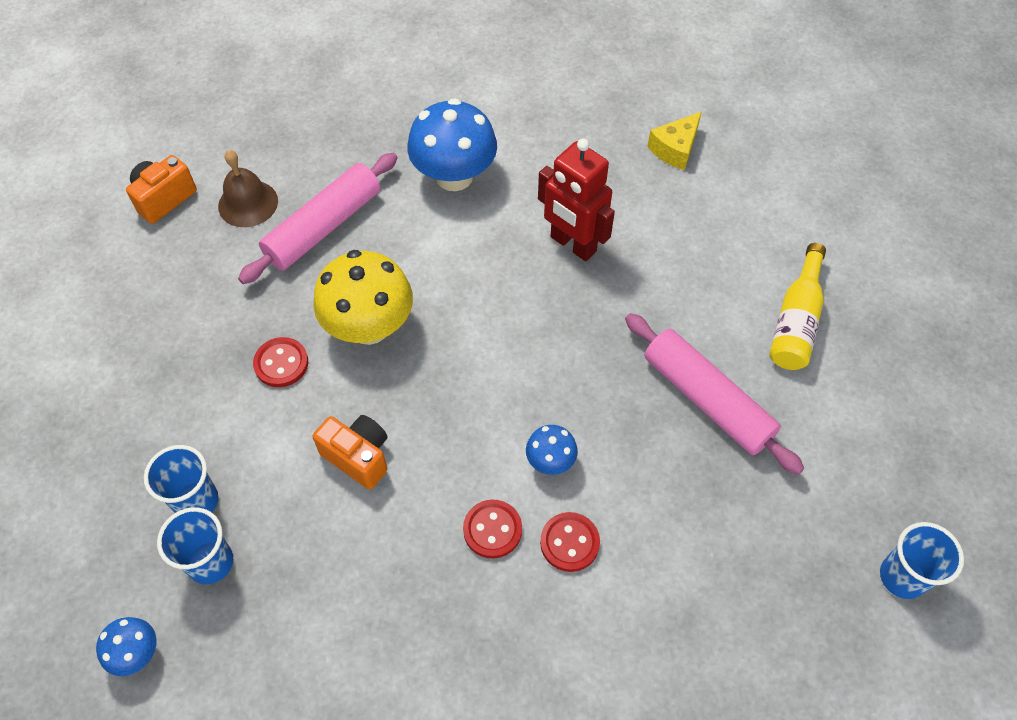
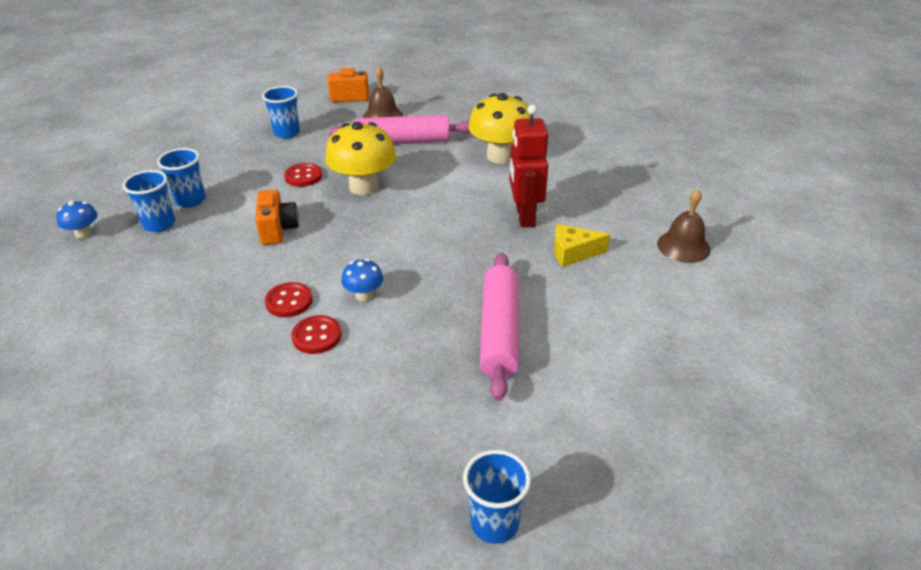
camera: 45 degrees right, 20 degrees down
(165, 313) = (287, 133): none -> blue cup
(454, 176) = (500, 156): blue mushroom -> yellow mushroom
(675, 149) = (659, 211): yellow cheese -> yellow cheese (573, 253)
(737, 179) = (683, 246): none -> brown bell
(796, 320) = (623, 335): yellow bottle -> none

